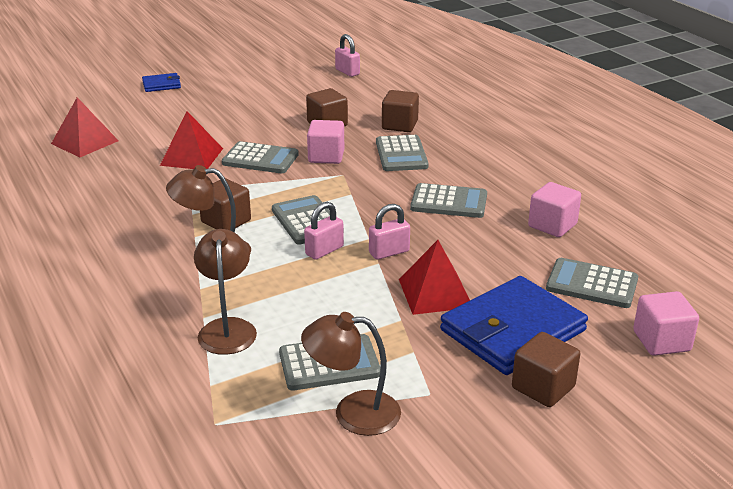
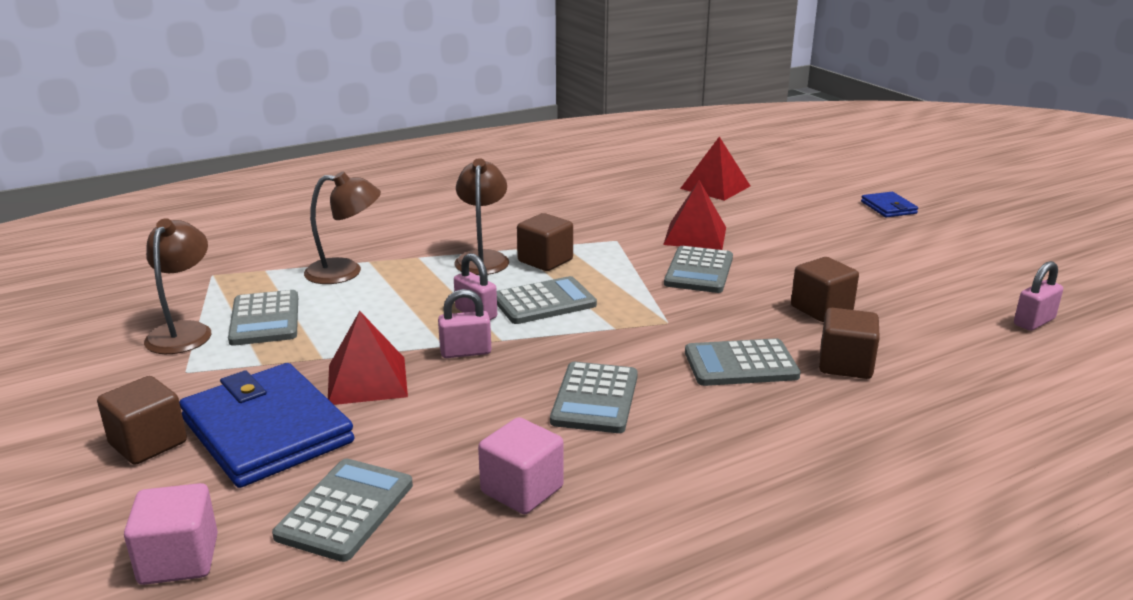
camera: 90 degrees right, 5 degrees down
(326, 156) = (717, 310): pink cube -> none
(389, 252) = (465, 352): pink padlock -> pink padlock turned 75 degrees counterclockwise

